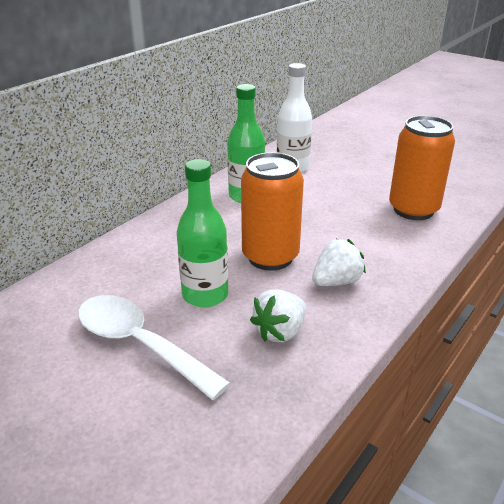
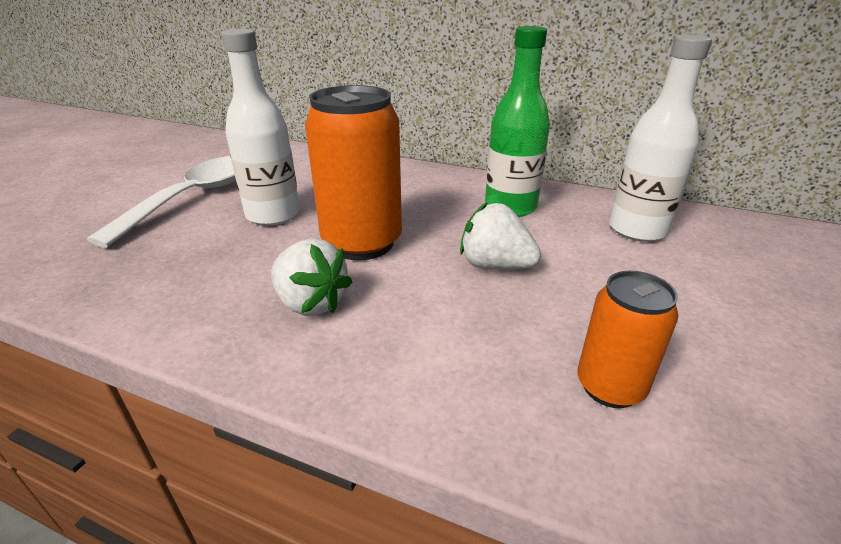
camera: 75 degrees right, 0 degrees up
(205, 295) = (273, 215): green bottle -> white bottle
(280, 332) = (197, 269): white strawberry -> white strawberry (495, 265)
(413, 210) = (610, 387): orange can -> orange can, size x0.57

